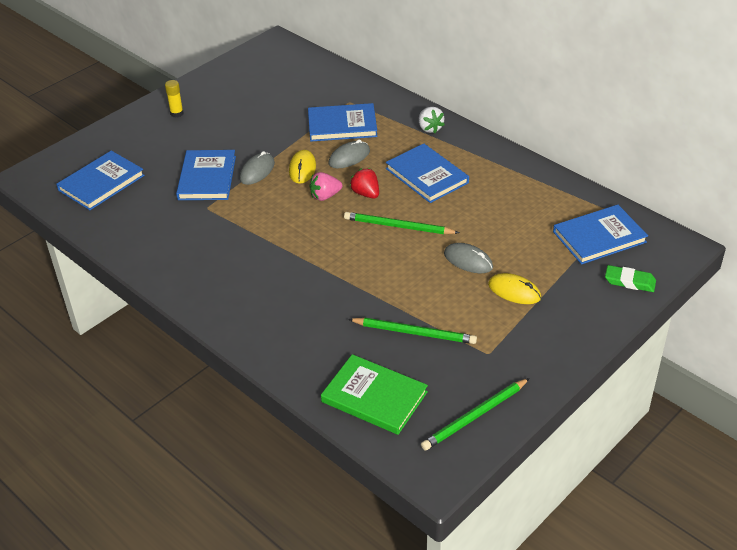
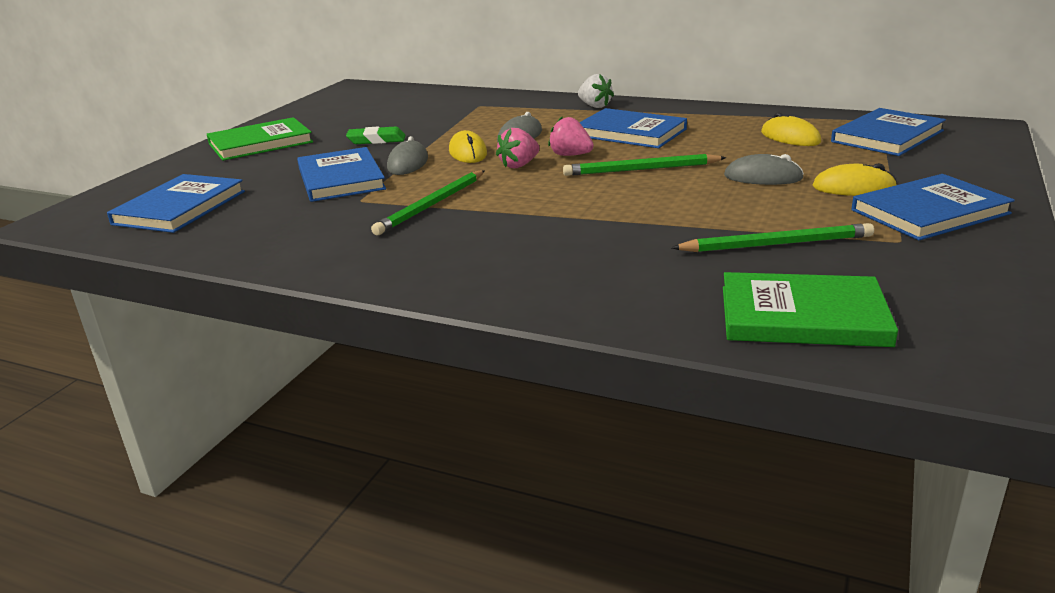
camera: 20 degrees left, 15 degrees down
(177, 113) = (260, 143): yellow glue stick -> green book
(342, 125) = (487, 119): blue book -> blue book (929, 212)
(366, 194) = (570, 155): red strawberry -> pink strawberry
(475, 416) = (975, 301): green pencil -> green pencil (432, 205)
(530, 217) = (790, 137): none -> yellow mouse
(629, 281) = (972, 157): green eraser -> green eraser (376, 140)

